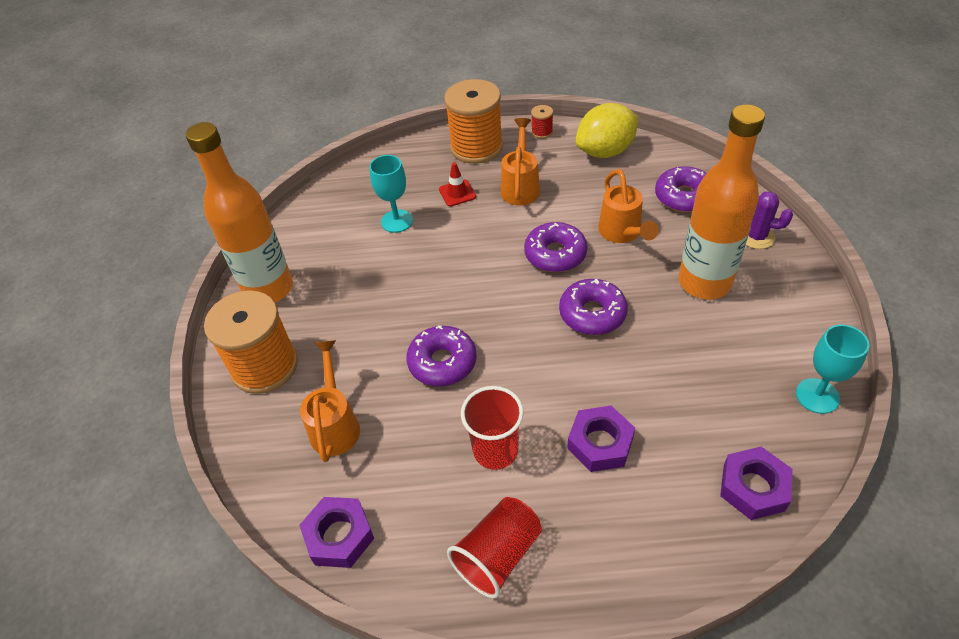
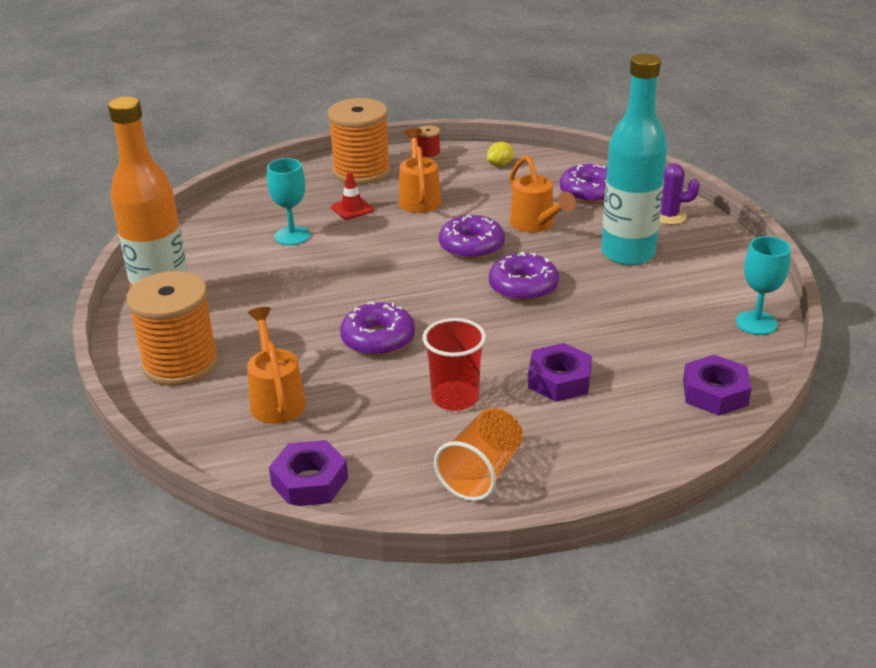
camera: 15 degrees left, 15 degrees down
(498, 555) = (481, 473): red cup -> orange cup
(605, 152) = (500, 165): yellow lemon -> yellow lemon, size x0.45
(704, 282) = (628, 253): orange bottle -> turquoise bottle

